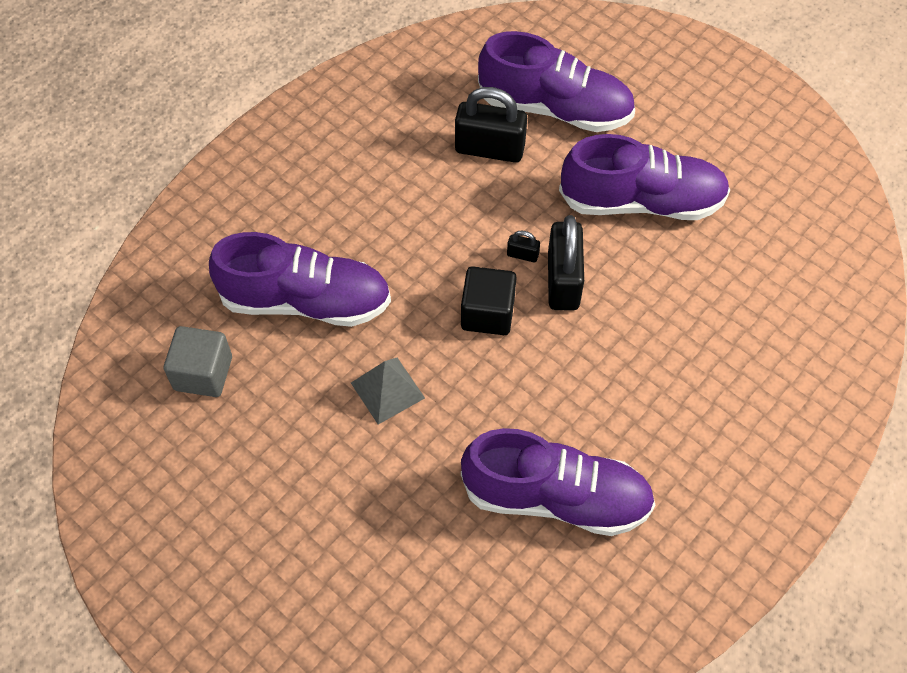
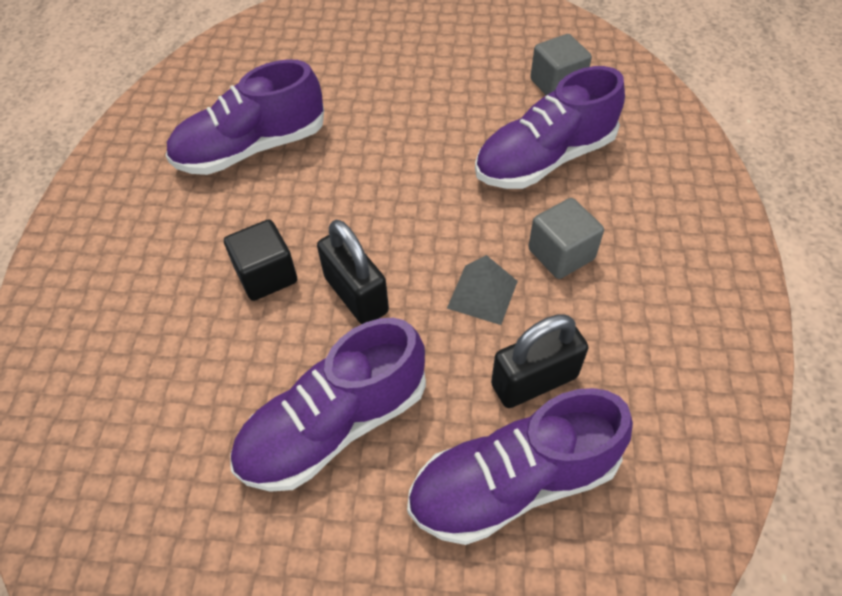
camera: 145 degrees right, 5 degrees down
(383, 215) = (561, 254): none -> grey cube
(387, 390) = (425, 142): grey pyramid -> grey pyramid (482, 294)
(487, 313) = (399, 231): black cube -> black cube (266, 275)
(522, 255) = (410, 295): black padlock -> none

